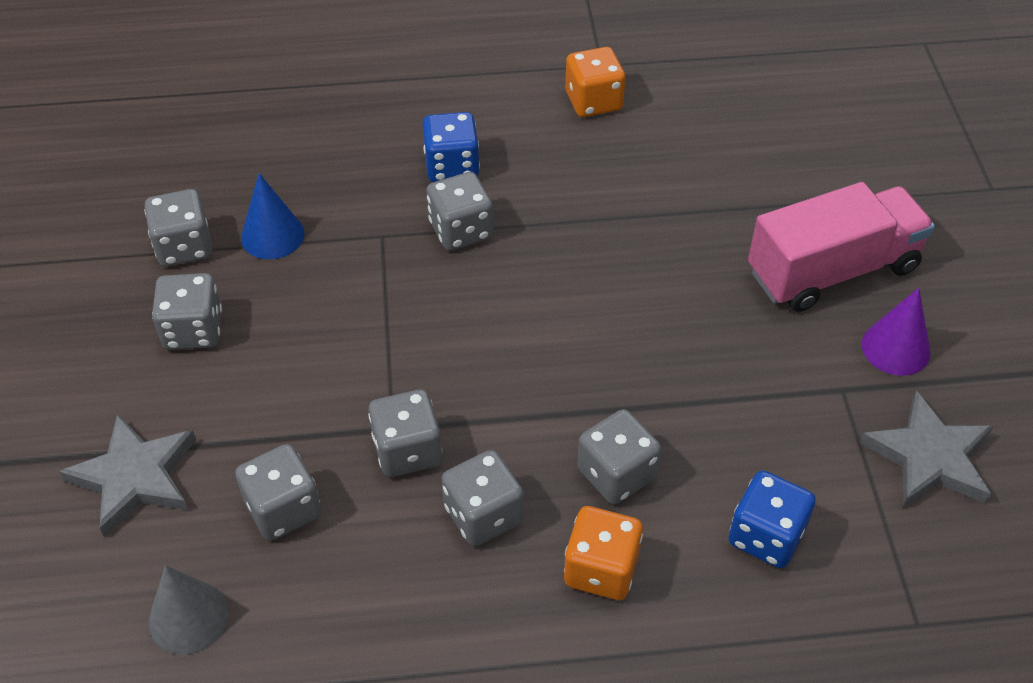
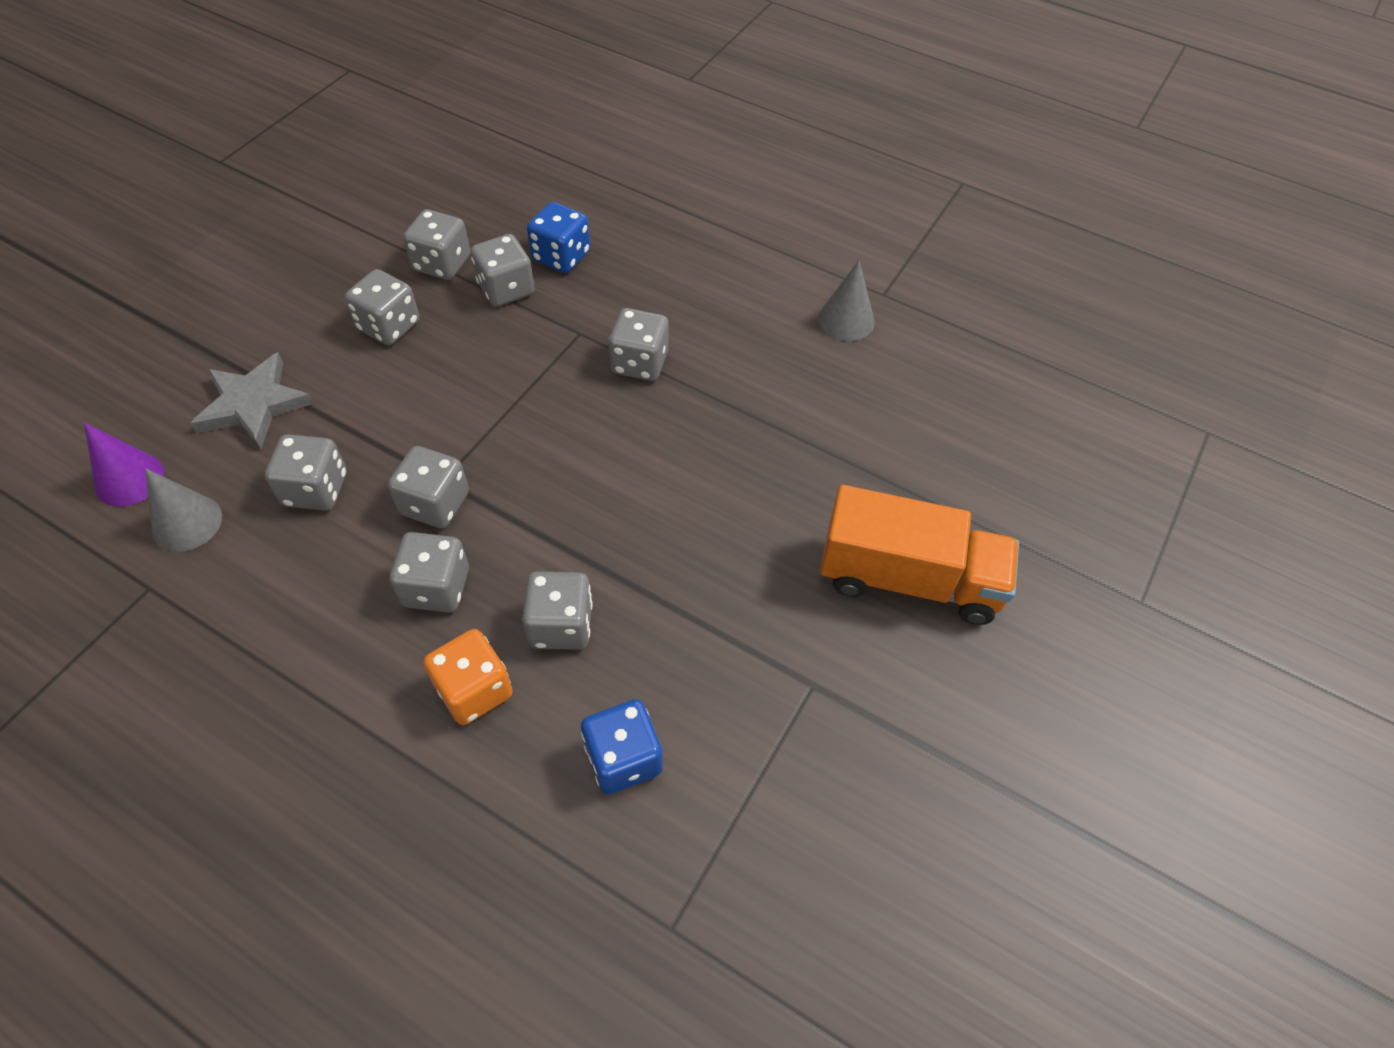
camera: 35 degrees right, 5 degrees up
(272, 235) = (506, 289): blue cone -> grey dice
(452, 166) = (682, 310): blue dice -> blue dice (561, 256)
(593, 101) = (846, 320): orange dice -> grey cone
(832, 270) = (909, 579): pink truck -> orange truck
(895, 348) = (897, 681): purple cone -> purple cone (129, 479)
(929, 457) = (829, 795): grey star -> none

